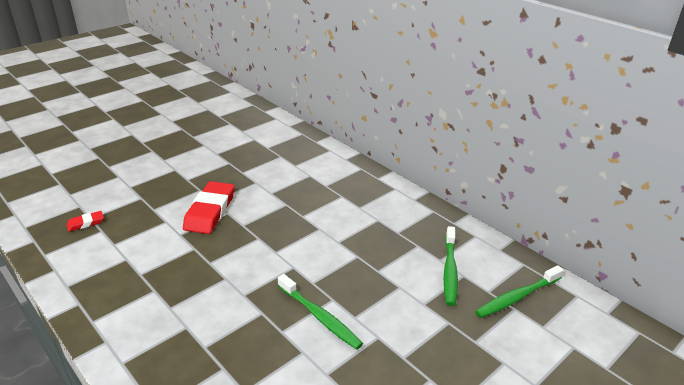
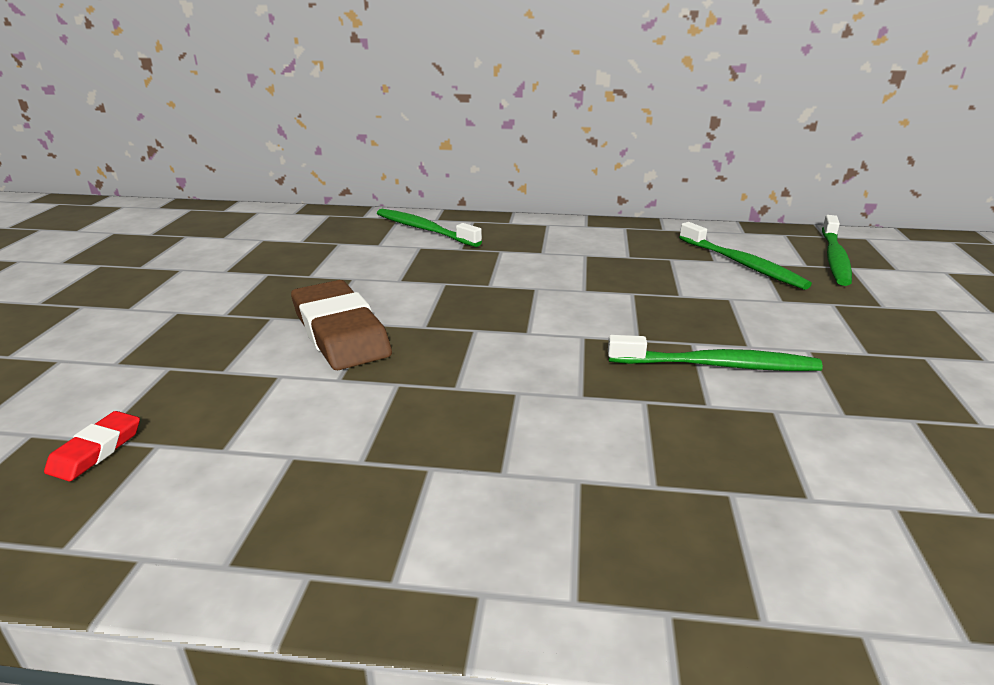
camera: 40 degrees left, 5 degrees down
(210, 211) = (340, 332): red eraser -> brown eraser
(328, 164) = (424, 229): none -> green toothbrush

